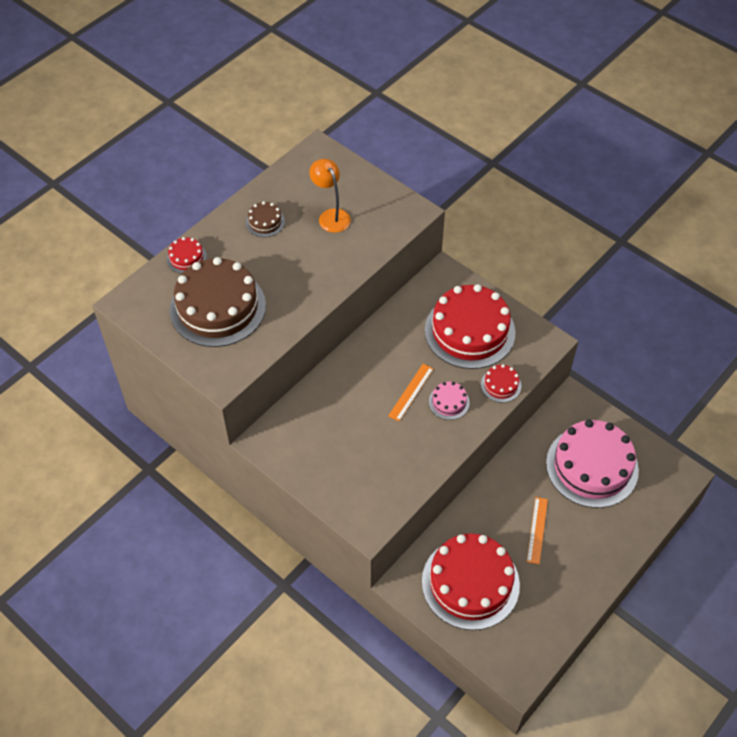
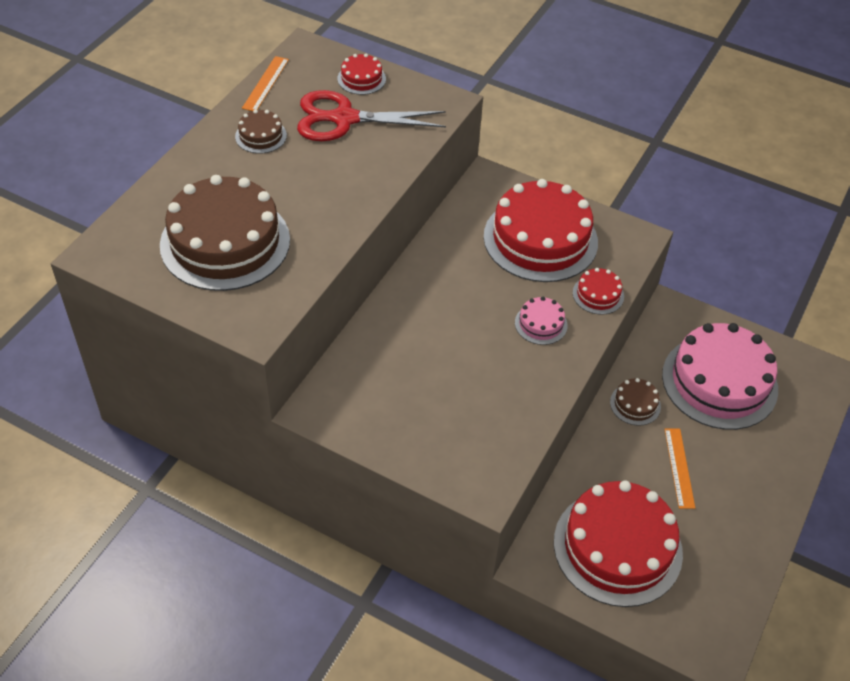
camera: 15 degrees left, 5 degrees down
(186, 258) = (167, 190): red cake -> red cake (361, 79)
(331, 216) = (343, 119): orange lamp -> red scissors
(411, 392) = (490, 319): orange ruler -> orange ruler (266, 83)
(518, 473) = (635, 404): none -> brown cake

